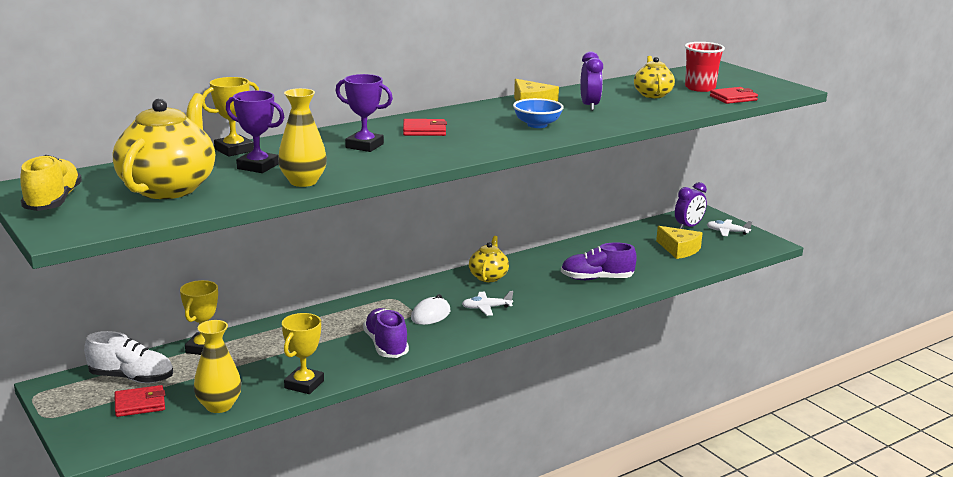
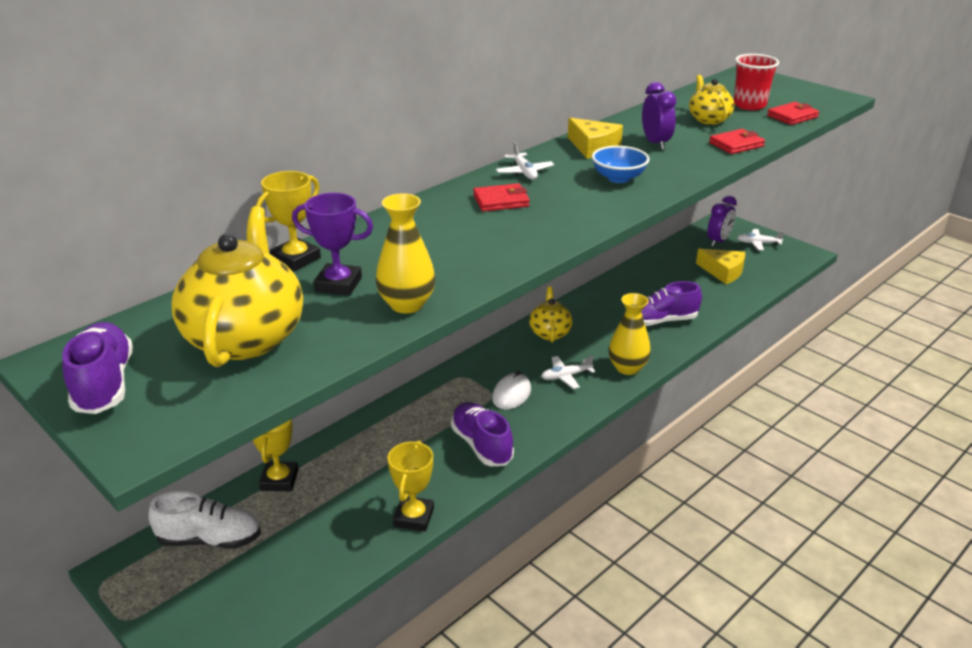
camera: 10 degrees left, 10 degrees up
(53, 202) = (104, 384): yellow shoe -> purple shoe
(140, 404) = (234, 579): red wallet -> red wallet (736, 144)
(219, 406) = (328, 566): yellow vase -> yellow vase (627, 368)
(364, 146) = (447, 234): purple trophy -> none
(458, 115) = (524, 172): none -> white plane

